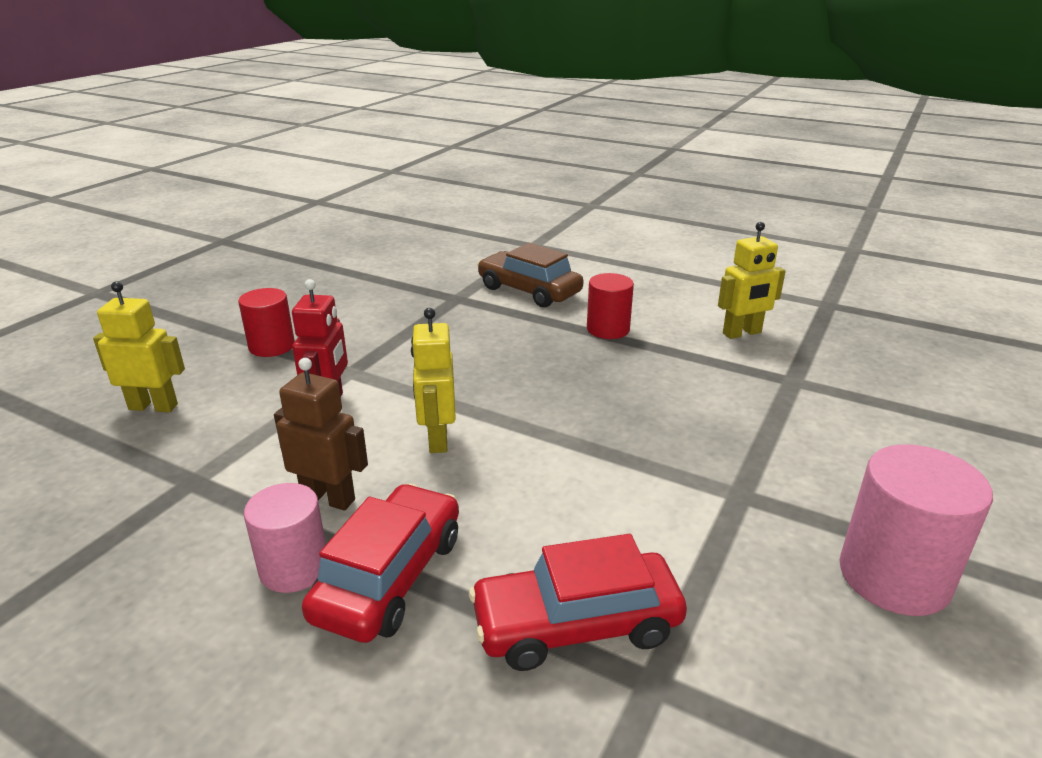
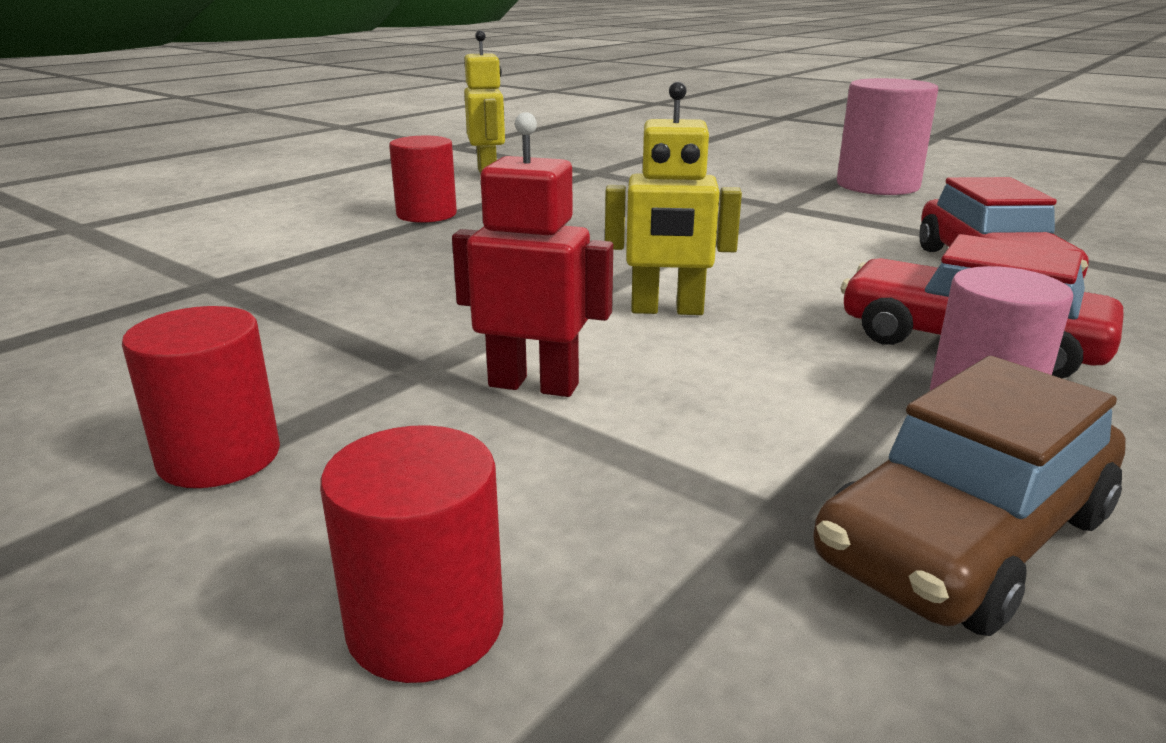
camera: 80 degrees left, 5 degrees down
(153, 406) = (426, 625): yellow robot -> red cylinder
(328, 498) = (816, 381): brown robot -> none
(529, 290) = (253, 240): brown car -> brown car (965, 537)

